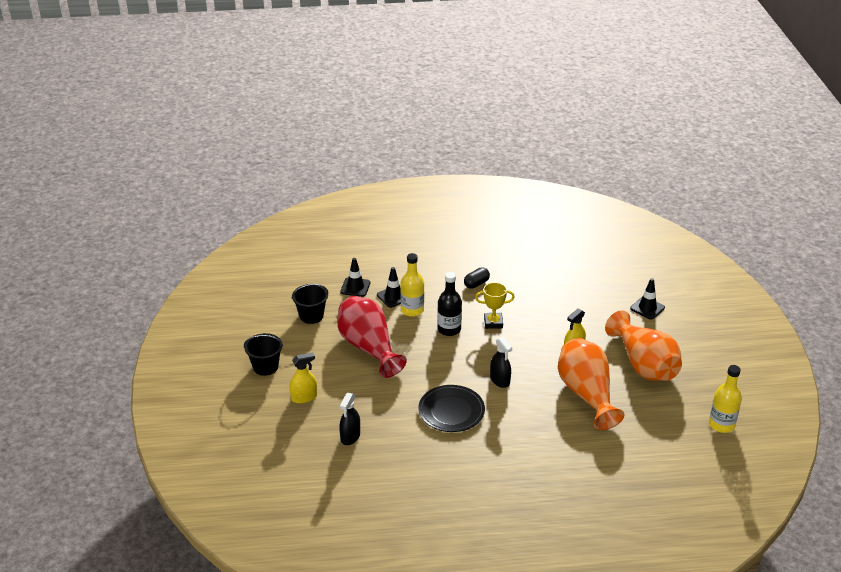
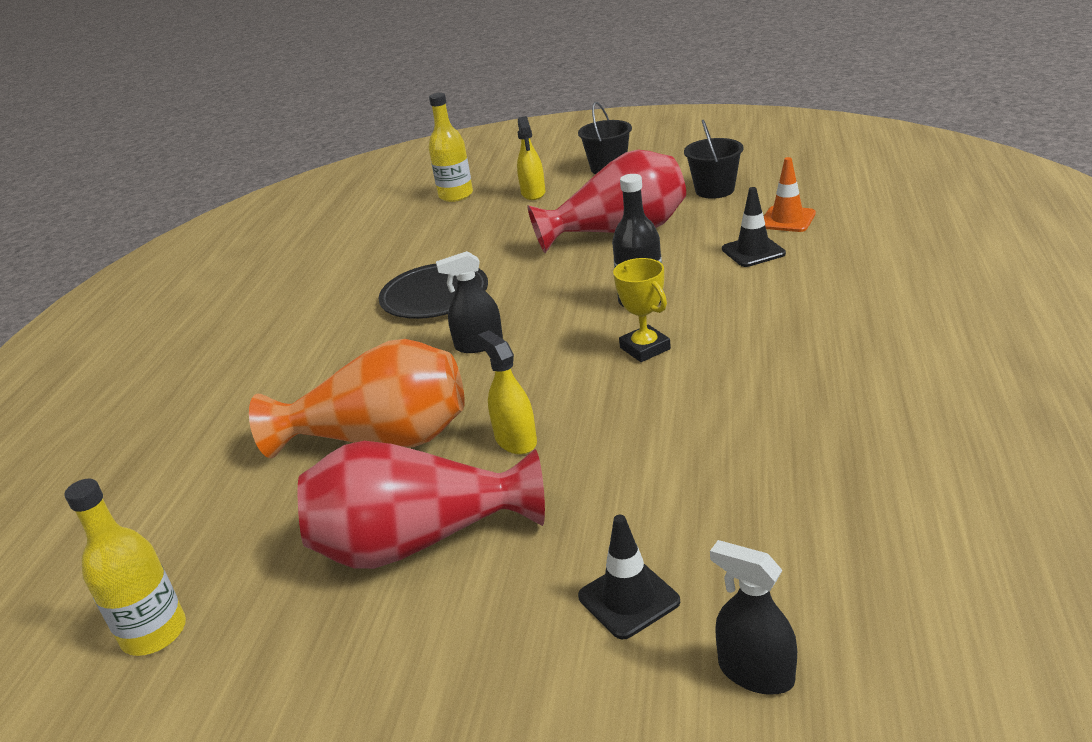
camera: 110 degrees right, 5 degrees down
(350, 436) = (438, 224): black spray bottle -> black spray bottle (755, 672)
(355, 287) = (787, 220): black traffic cone -> orange traffic cone
(412, 310) = (708, 268): yellow bottle -> yellow bottle (456, 195)
(476, 284) = (783, 337): black capsule -> none
(493, 323) = (645, 348): yellow trophy -> yellow trophy turned 45 degrees counterclockwise
(643, 364) = (418, 542): orange vase -> red vase

